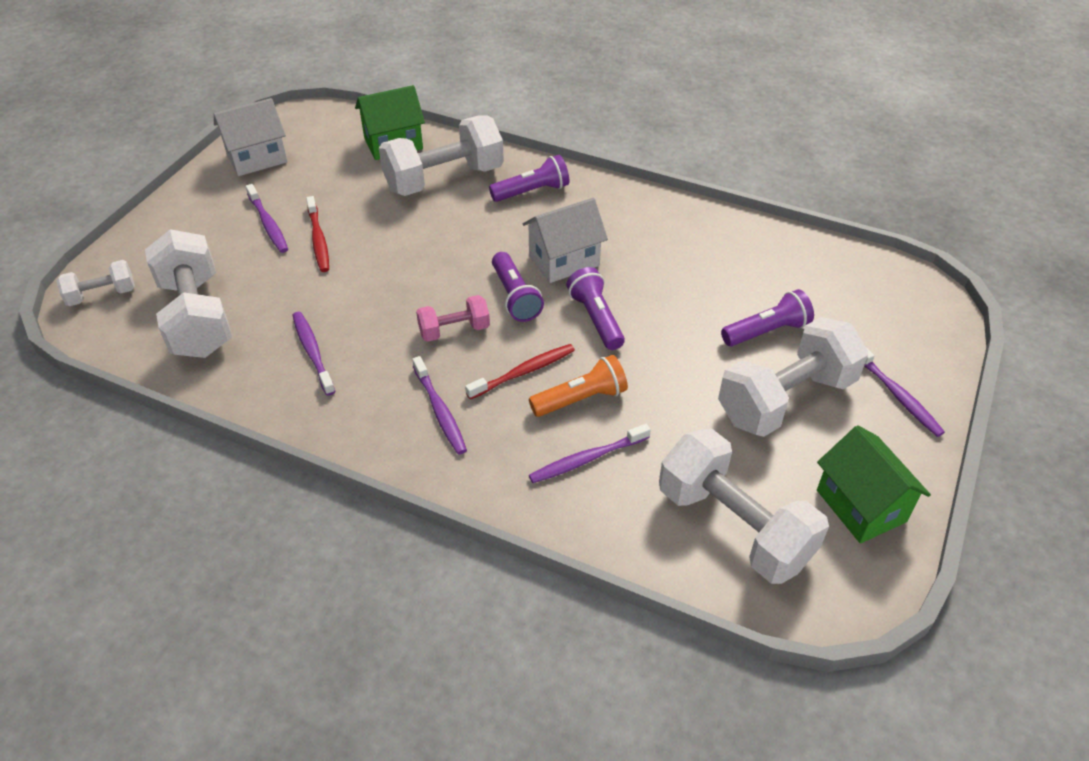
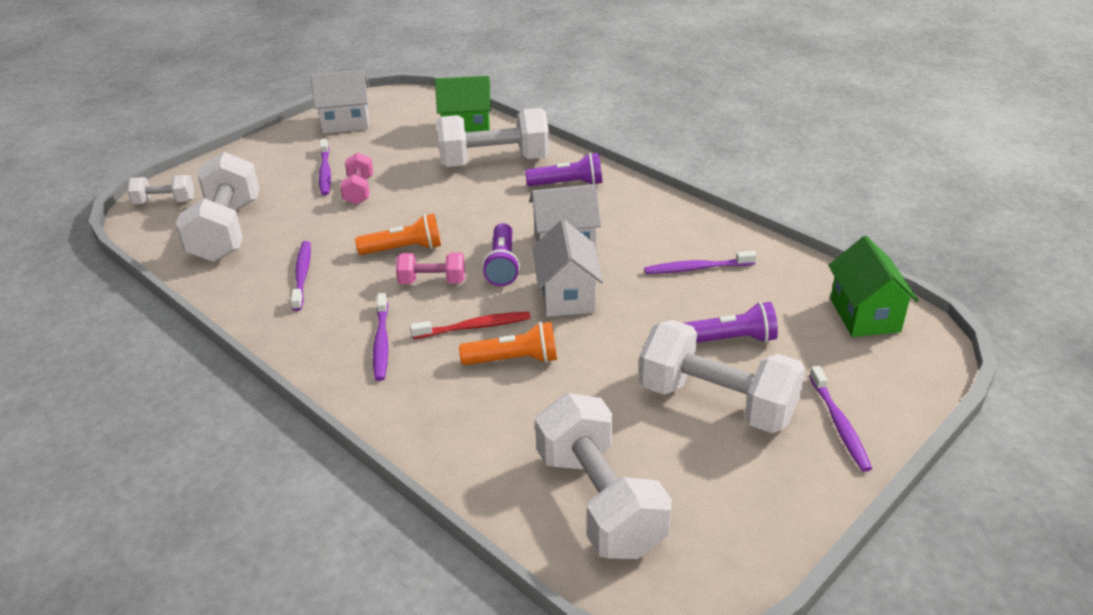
camera: 20 degrees right, 10 degrees down
(318, 239) = (359, 191): red toothbrush -> pink dumbbell
(405, 299) = (404, 249): none -> orange flashlight
(587, 459) = (491, 411): purple toothbrush -> purple toothbrush (697, 268)
(596, 318) = (567, 296): purple flashlight -> white house
(786, 399) = (716, 402): white dumbbell -> white dumbbell turned 45 degrees clockwise
(861, 506) = (742, 515): green house -> green house (864, 315)

